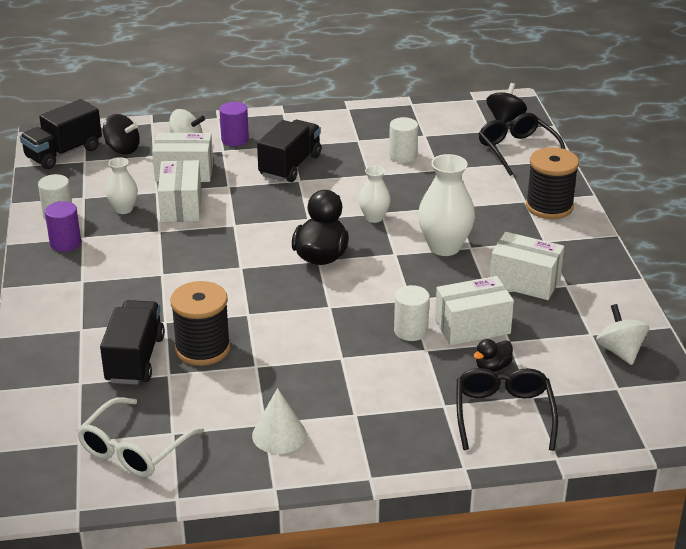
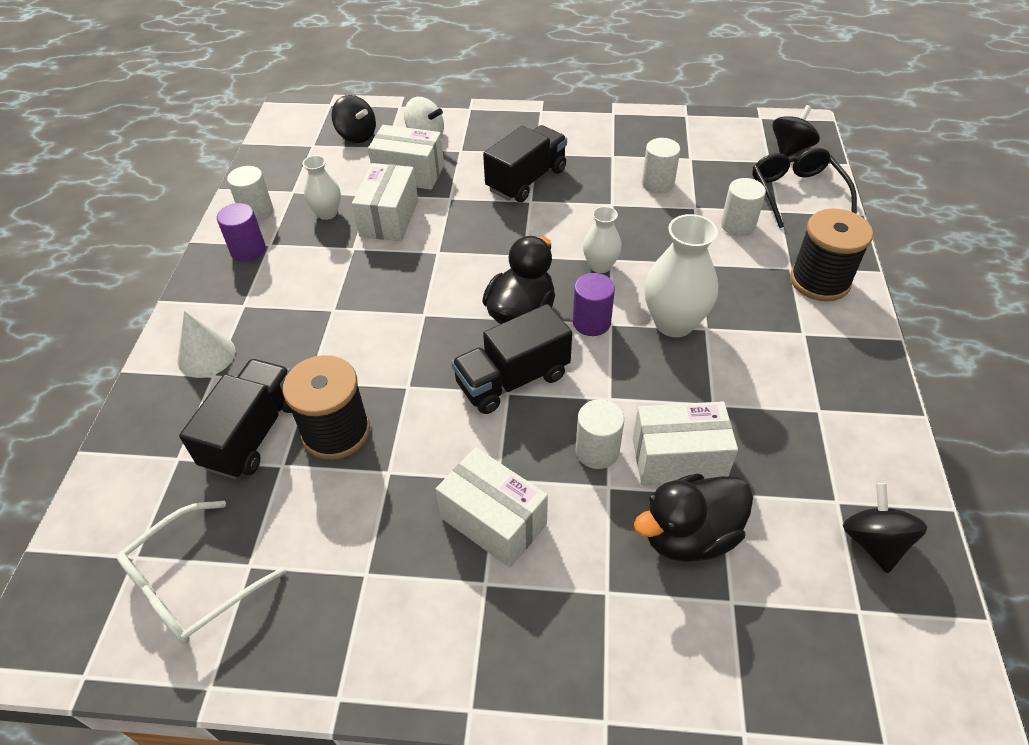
camera: 15 degrees right, 15 degrees up
(63, 153) = (296, 133): black truck -> black truck (512, 380)
(235, 140) = (478, 138): purple cylinder -> purple cylinder (591, 322)
(279, 435) = (377, 599): white cone -> white cone (206, 355)
(476, 177) = (738, 225): none -> white cylinder
(492, 367) = (689, 535): black duck -> black duck, size x1.93
(503, 414) = (685, 628): black glasses -> none
(524, 281) = (764, 395): white box -> white box (493, 521)
(620, 351) = (873, 542): white spinning top -> black spinning top

